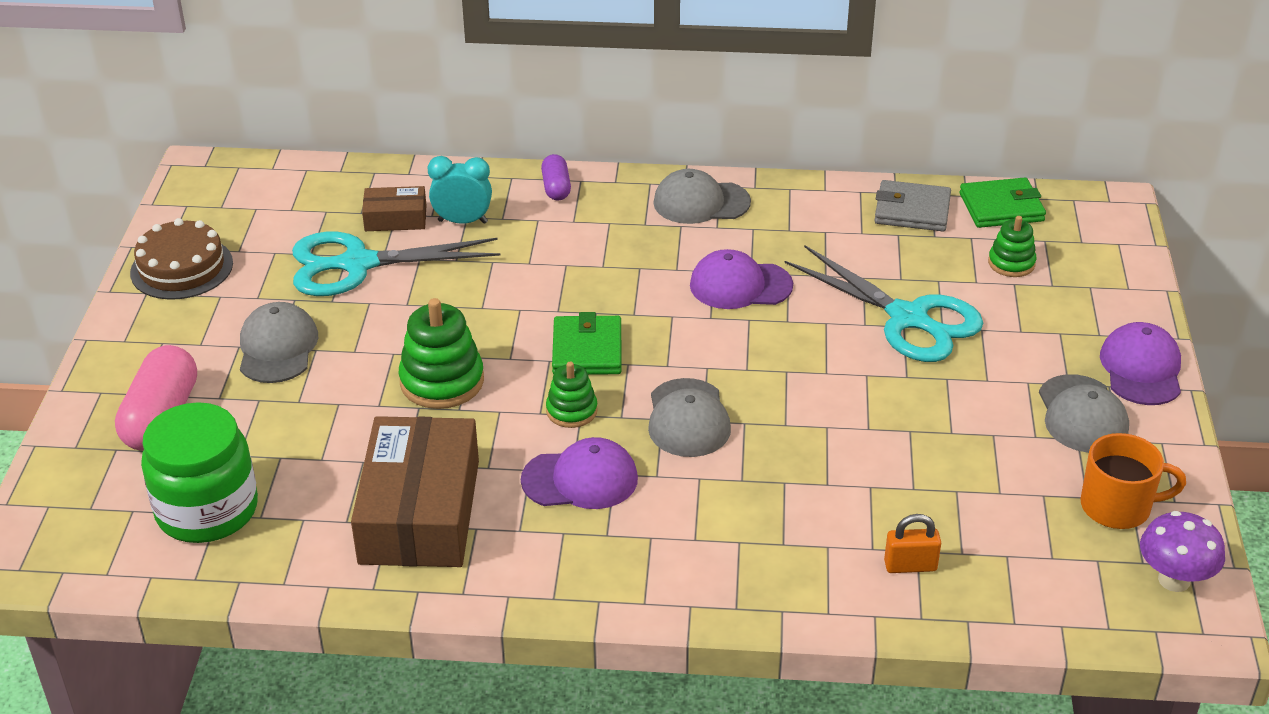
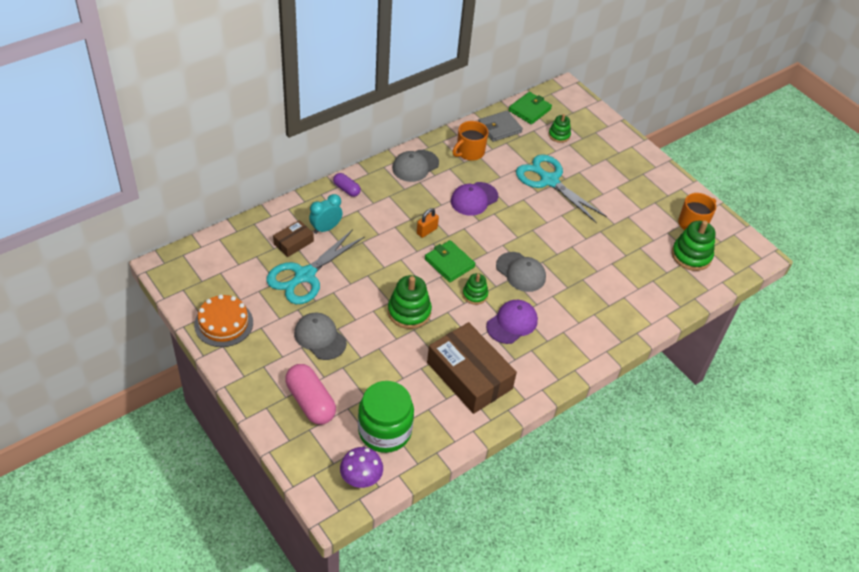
camera: 45 degrees left, 10 degrees up
(181, 268) = (223, 323): brown cake -> orange cake
(816, 221) = (469, 152): none -> orange mug
(907, 318) = (549, 181): turquoise scissors -> turquoise scissors turned 135 degrees counterclockwise
(910, 566) = (657, 288): orange padlock -> orange padlock (427, 231)
(1047, 553) = (691, 256): none -> green stacking toy
(1082, 415) = (646, 191): grey cap -> none
(1141, 369) = (645, 160): purple cap -> none
(1174, 580) = (735, 242): purple mushroom -> purple mushroom (361, 479)

